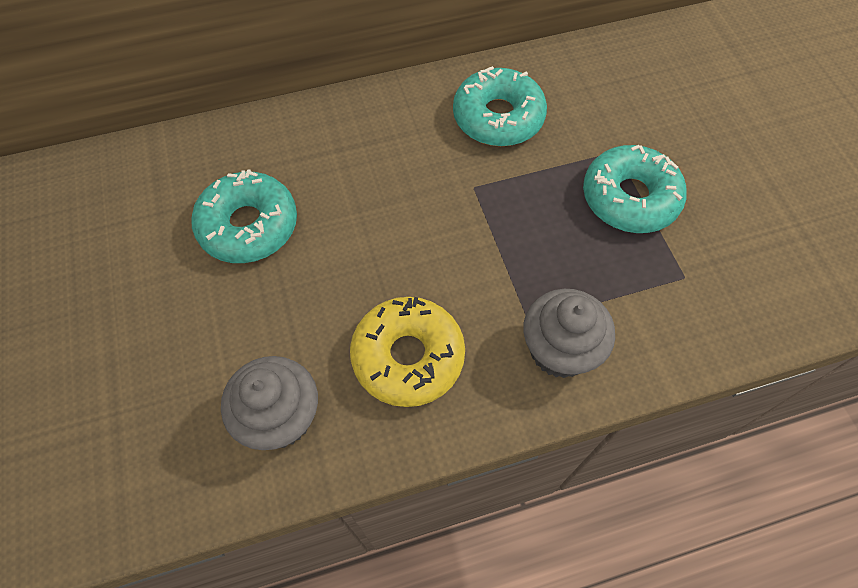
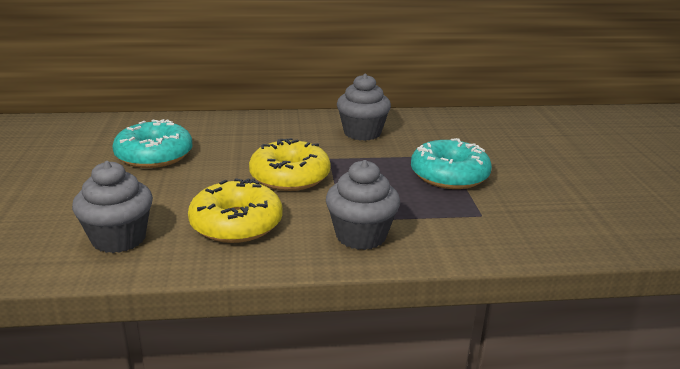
camera: 10 degrees right, 35 degrees down
(438, 240) = (290, 176): none -> yellow donut
(498, 117) = (362, 133): turquoise donut -> grey cupcake

